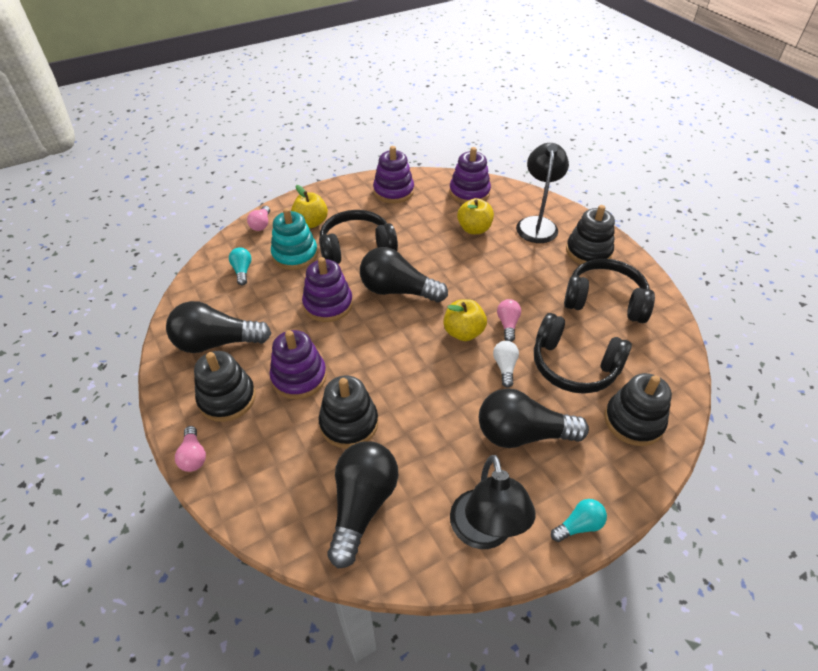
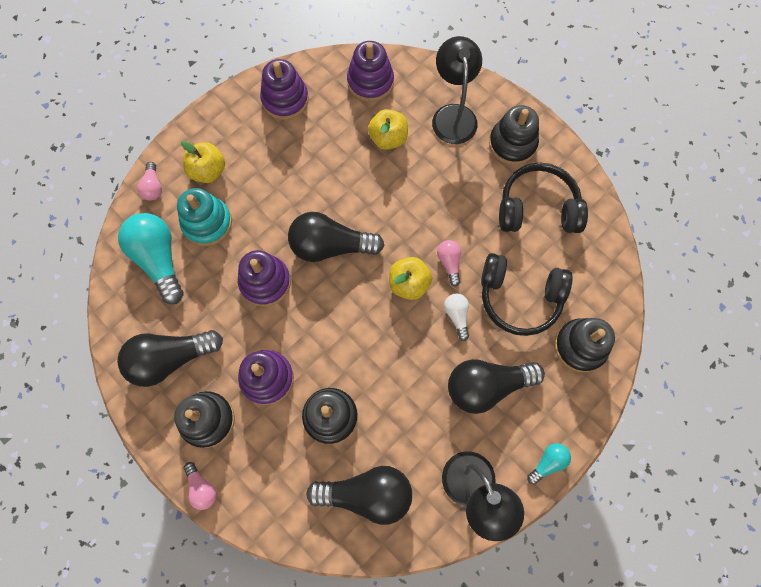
camera: 15 degrees left, 25 degrees up
(242, 271) = (159, 259): turquoise light bulb -> turquoise light bulb, size x2.05
(356, 248) = (270, 196): black headphones -> none
(362, 505) = (367, 494): black light bulb -> black light bulb turned 90 degrees clockwise

